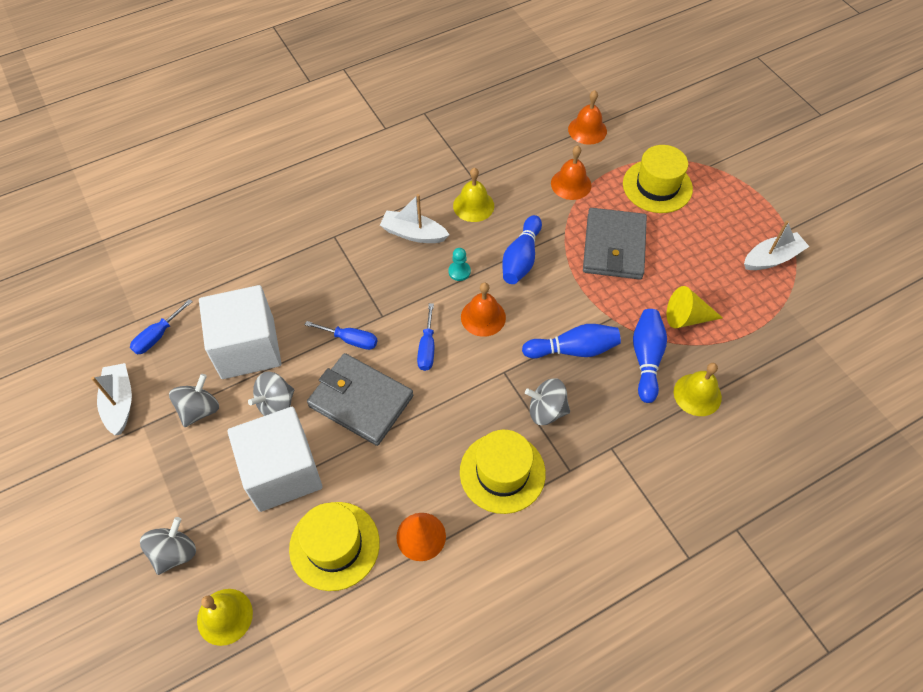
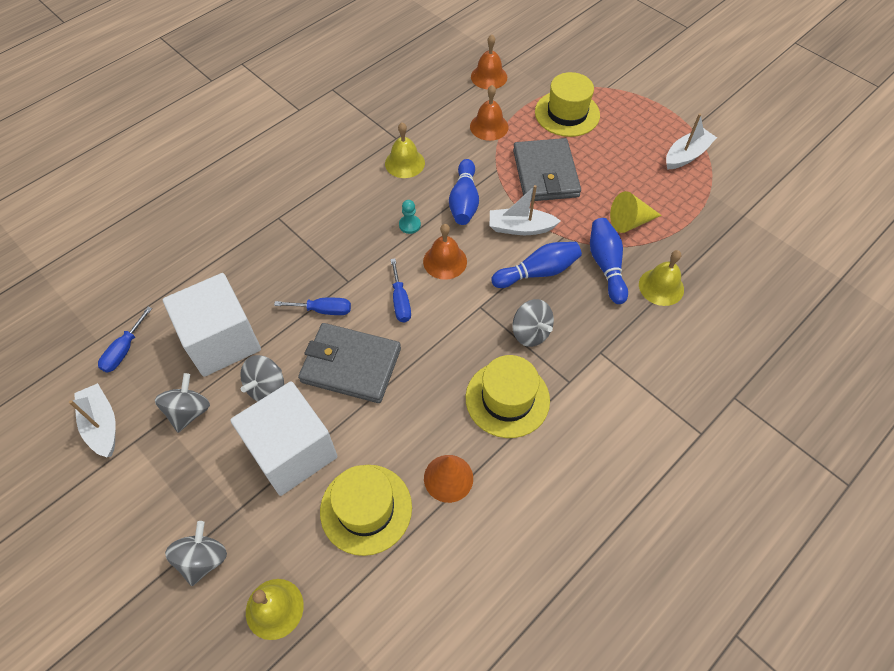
camera: 15 degrees left, 0 degrees up
(413, 234) = (355, 199): white boat -> white boat (520, 228)
(546, 410) = (530, 332): grey spinning top -> grey spinning top turned 120 degrees counterclockwise

